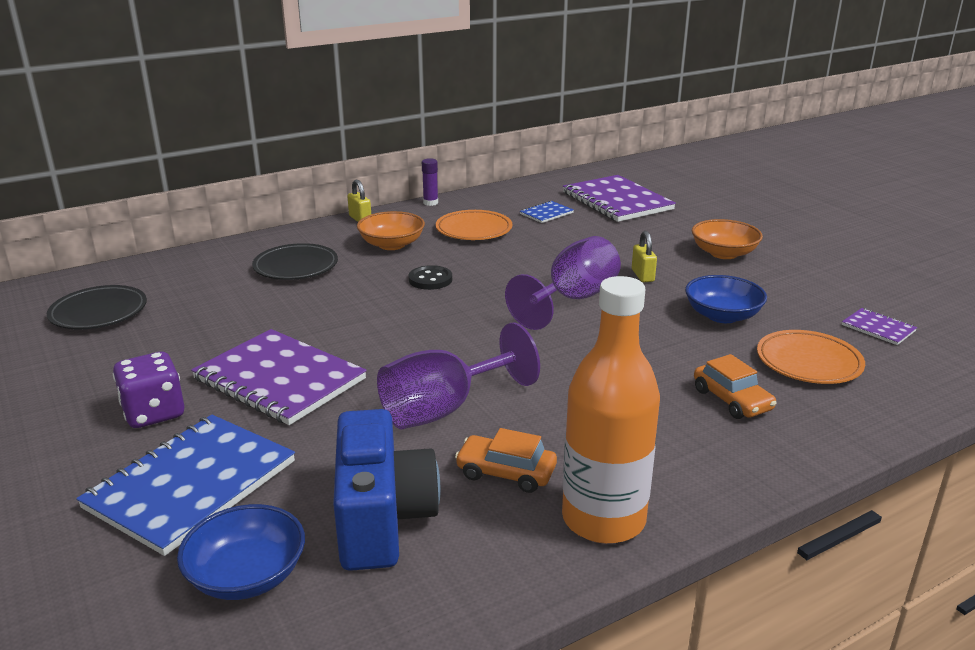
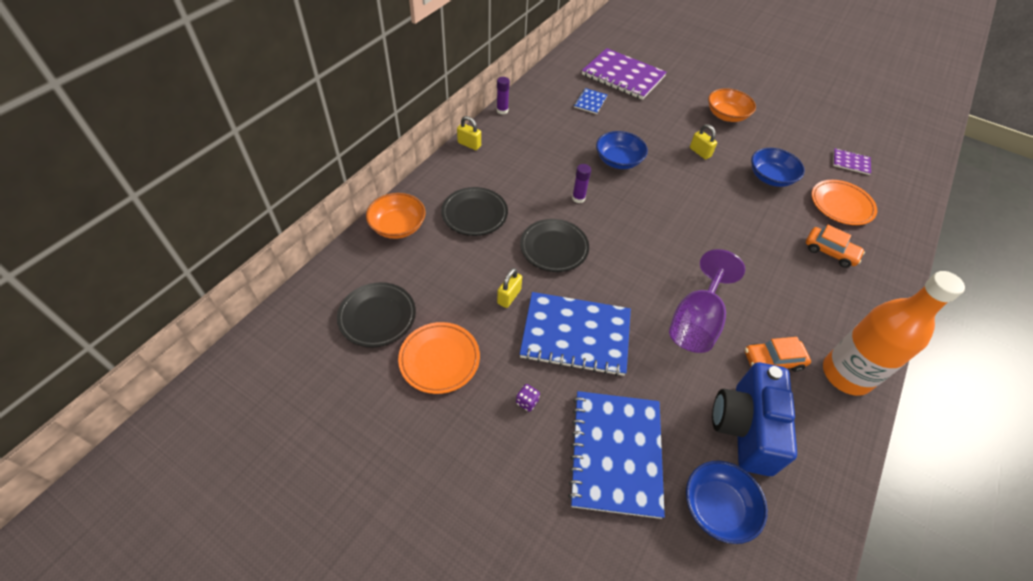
camera: 30 degrees left, 25 degrees up
(154, 413) = (527, 402): purple dice -> purple dice, size x0.45
(247, 332) = (509, 296): none -> yellow padlock
(280, 379) = (575, 335): purple notebook -> blue notebook
(348, 309) = (554, 248): none -> black plate
(382, 519) = (744, 428): blue camera -> blue camera turned 135 degrees counterclockwise
(392, 244) = (518, 167): orange bowl -> orange bowl (398, 226)
(430, 279) = (578, 198): black button -> purple glue stick
(474, 230) = (559, 134): orange plate -> orange plate (439, 359)
(521, 262) = (618, 161): none -> blue bowl
(573, 299) = (680, 190): purple goblet -> none

